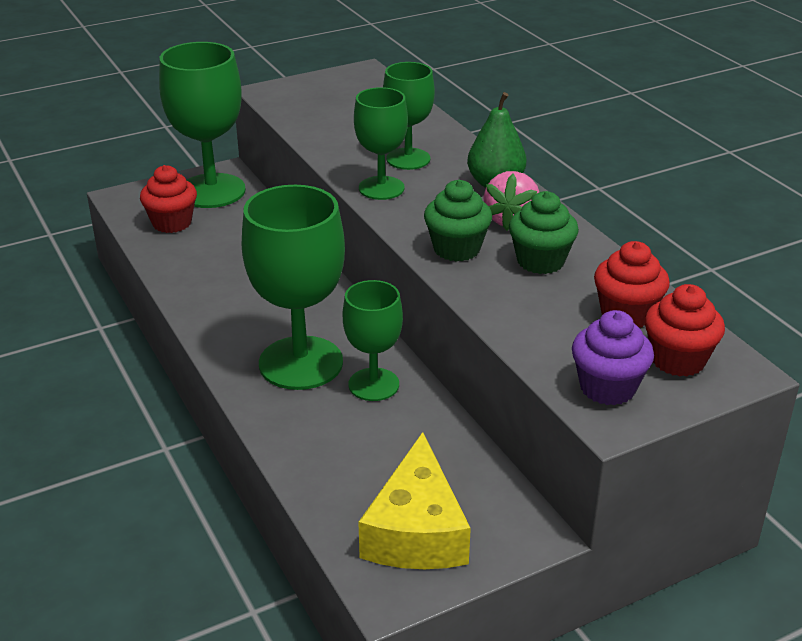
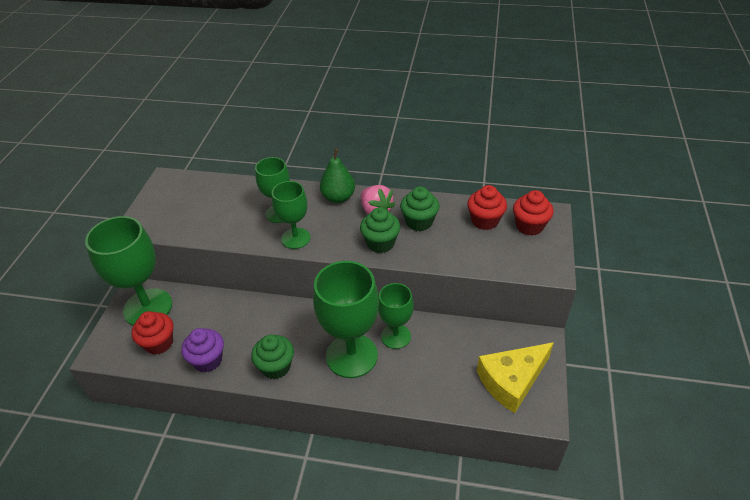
camera: 50 degrees left, 10 degrees up
(222, 315) = (276, 367): none -> green cupcake
(416, 530) = (511, 381): yellow cheese -> yellow cheese turned 105 degrees clockwise
(607, 388) = (531, 258): purple cupcake -> purple cupcake (208, 360)

